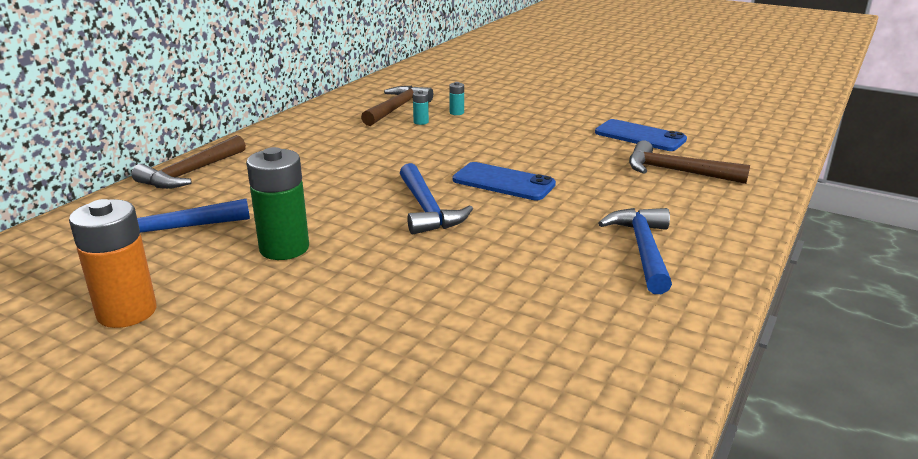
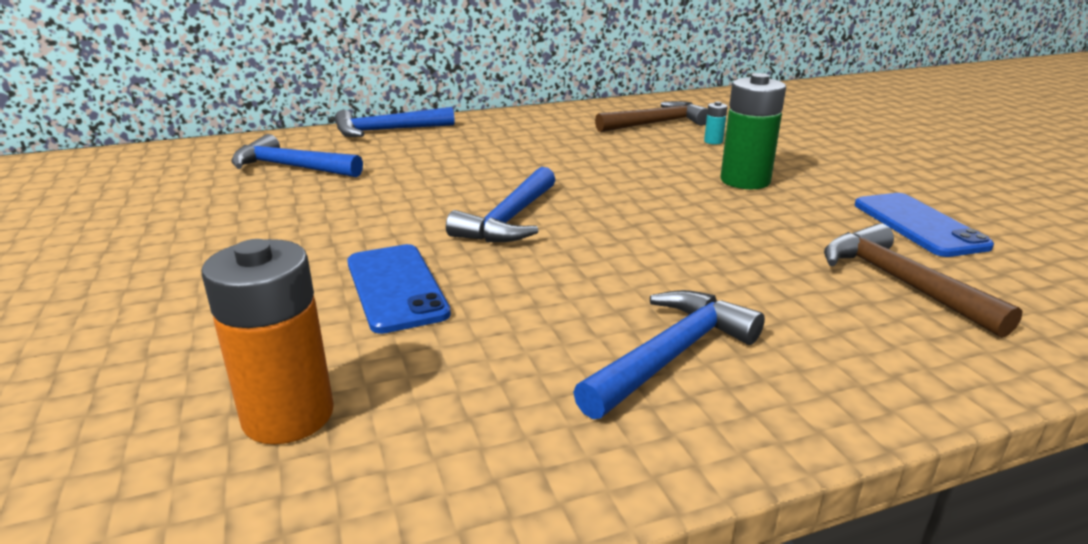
camera: 40 degrees right, 0 degrees up
(127, 312) = (154, 214): orange battery -> orange battery (288, 415)
(191, 173) = (387, 131): brown hammer -> blue hammer
(284, 248) = (334, 209): green battery -> green battery (745, 181)
(421, 122) = (657, 141): turquoise battery -> none
(503, 182) = (637, 220): blue phone -> blue phone (396, 287)

